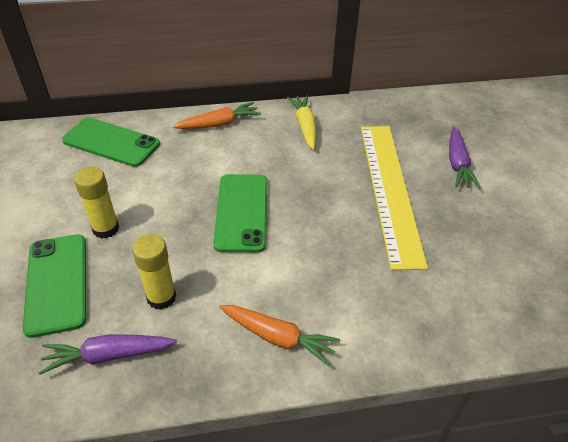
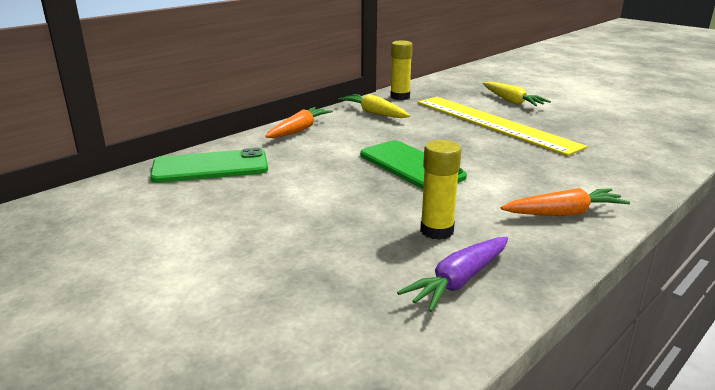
camera: 35 degrees left, 20 degrees down
(57, 283) = (322, 263): green phone -> none
(106, 229) = (306, 214): yellow glue stick -> yellow glue stick (400, 97)
(457, 164) = (512, 101): purple carrot -> yellow carrot

